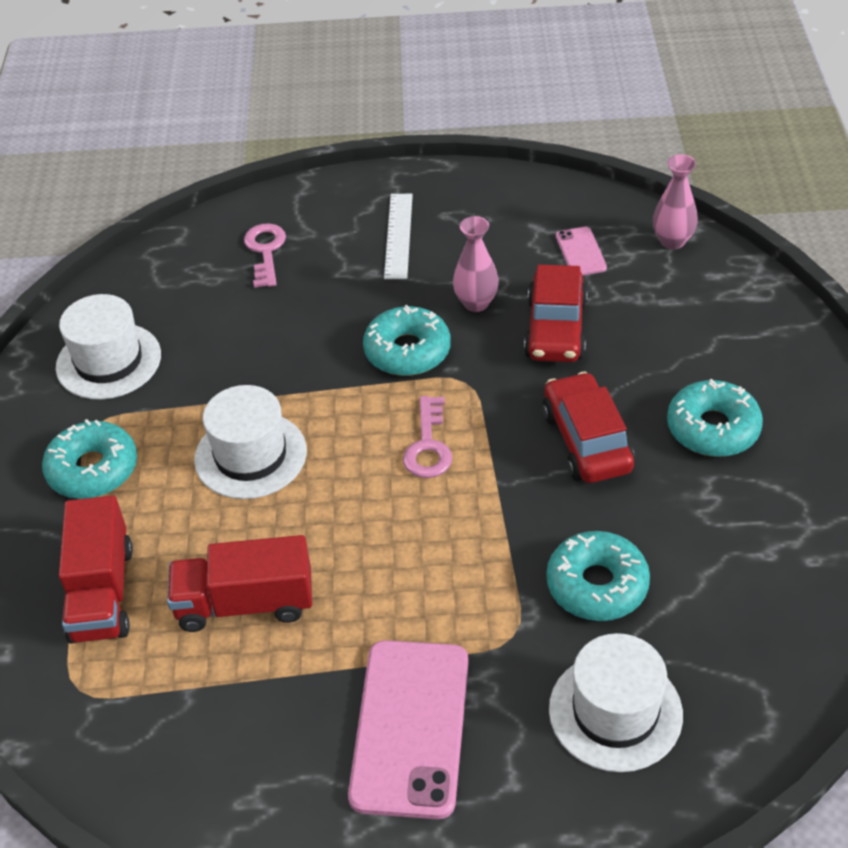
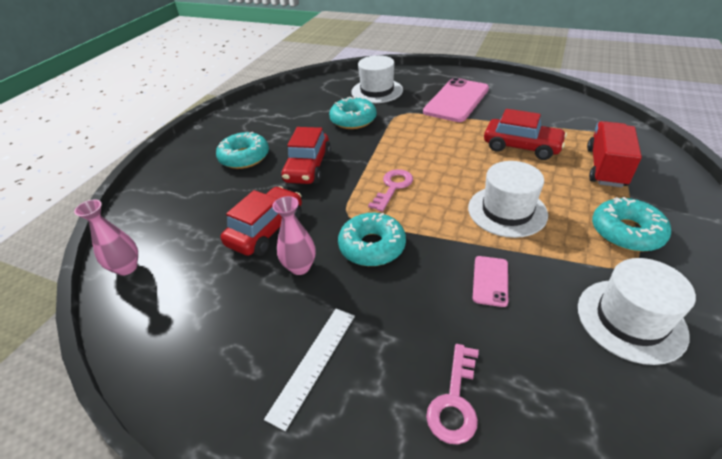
camera: 155 degrees left, 5 degrees down
(245, 603) = (521, 147): red truck -> red car
(580, 252) = (192, 283): pink phone -> pink phone (490, 281)

